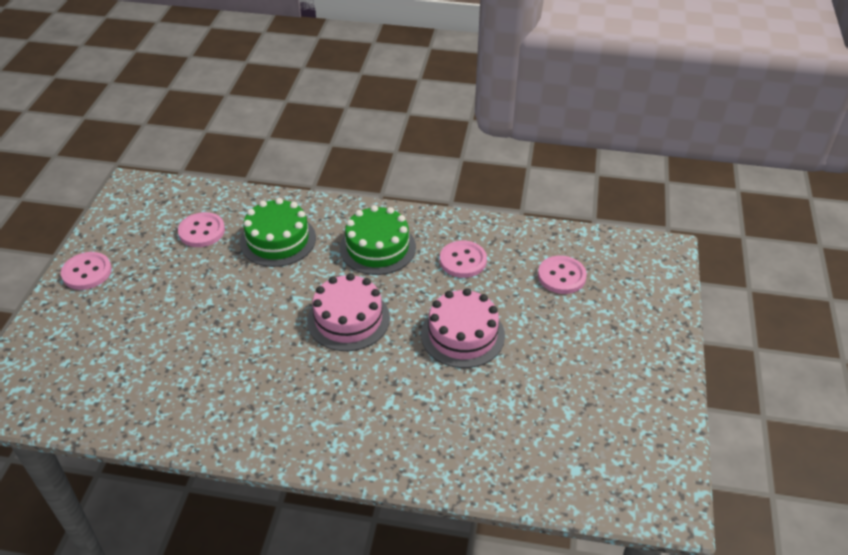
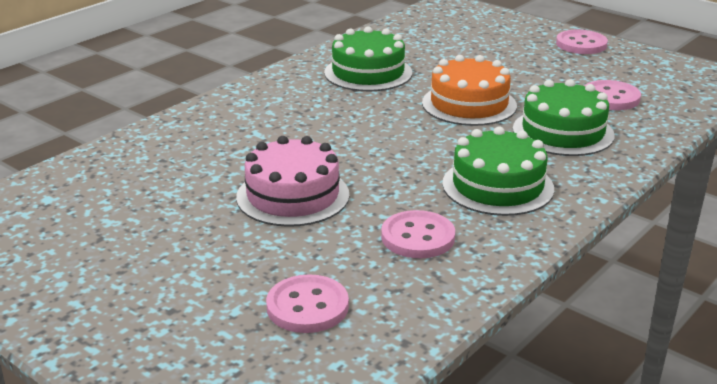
camera: 120 degrees right, 15 degrees down
(225, 386) = (368, 73): none -> green cake
(257, 300) = (469, 104): none -> orange cake
(348, 319) = (391, 140): pink cake -> none

